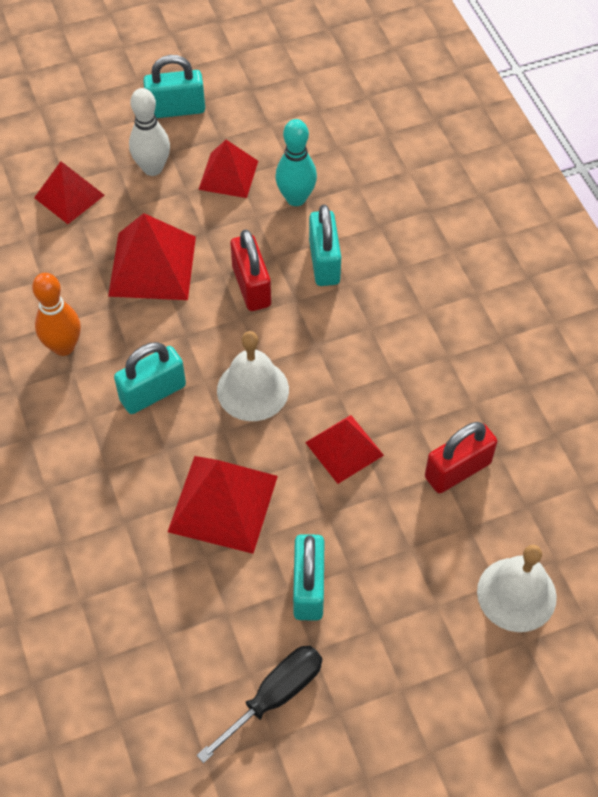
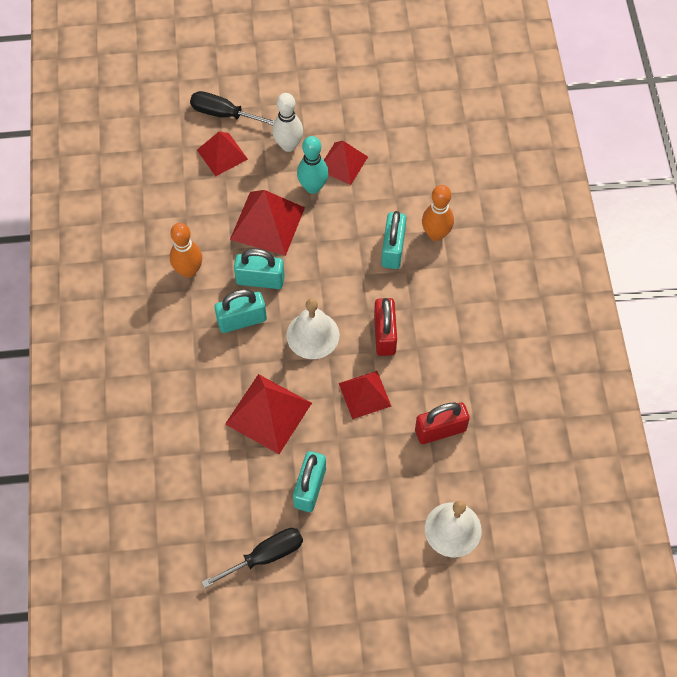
camera: 15 degrees right, 5 degrees up
(58, 148) = (223, 114): none -> black screwdriver
(176, 109) = (319, 101): turquoise padlock -> turquoise padlock (260, 280)
(251, 286) = (334, 256): red padlock -> red padlock (384, 335)
(296, 198) = (387, 193): turquoise bowling pin -> turquoise bowling pin (313, 187)
(373, 233) = (436, 234): none -> orange bowling pin

